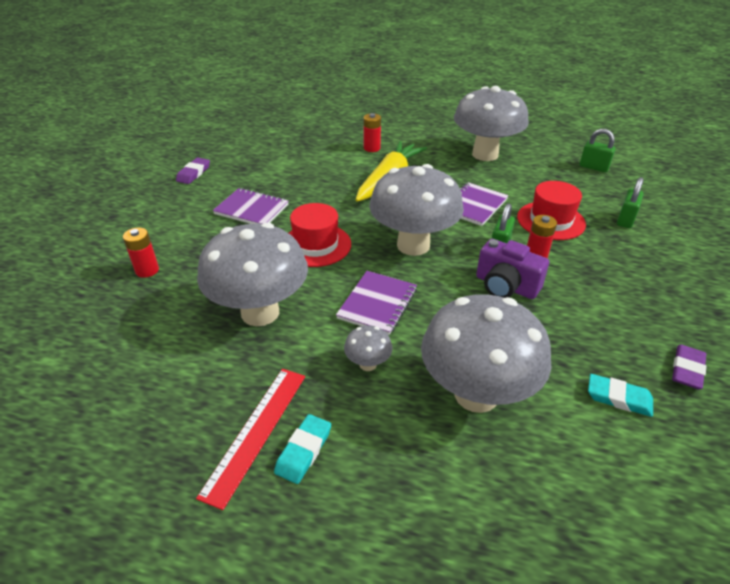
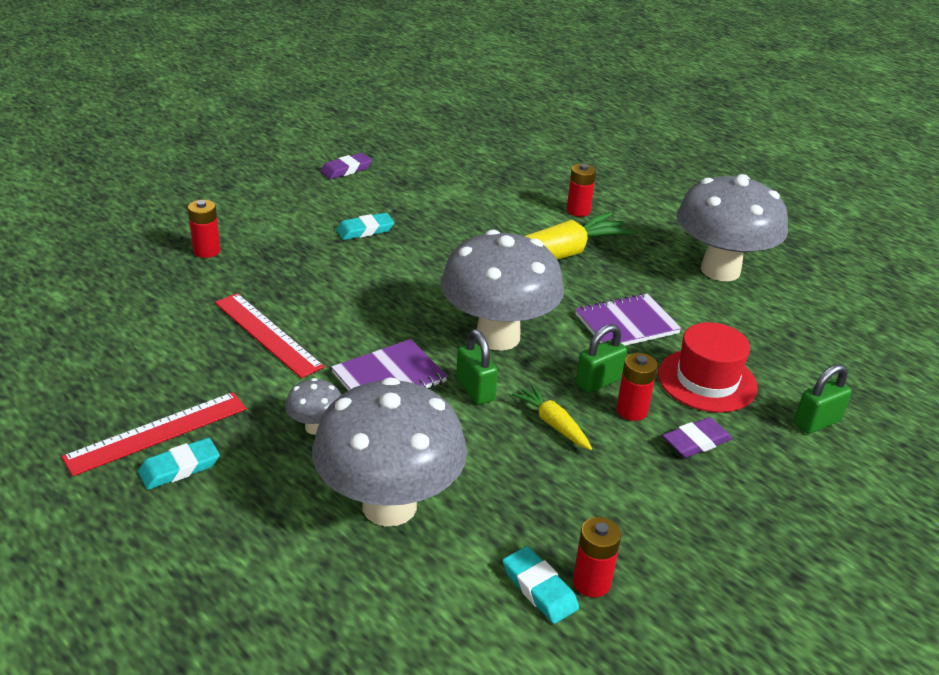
camera: 30 degrees right, 5 degrees down
(251, 209) = (365, 230): purple notebook -> turquoise eraser
(260, 312) = (267, 334): grey mushroom -> red ruler
(316, 245) = (392, 293): red hat -> none
(505, 286) = (553, 424): purple camera -> yellow carrot
(593, 167) = (862, 343): green padlock -> green padlock (475, 390)
(638, 376) = (591, 582): none -> red battery
(687, 369) = (662, 607): purple eraser -> purple eraser (696, 441)

